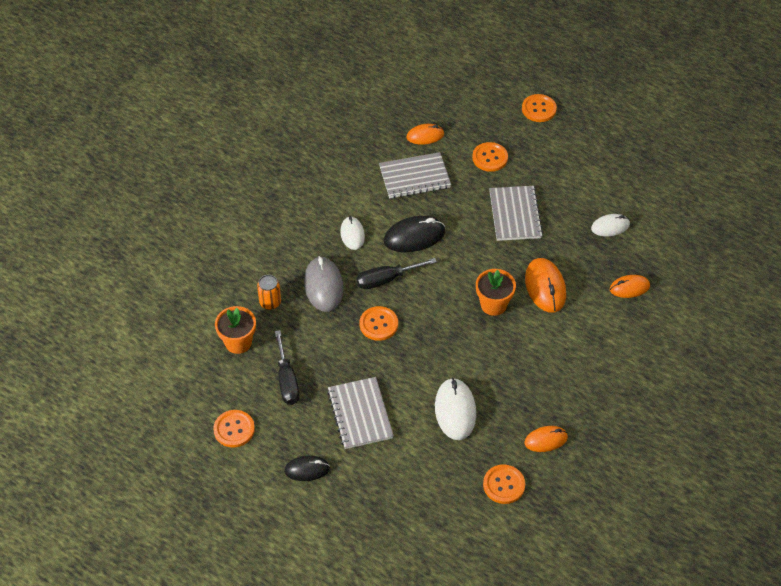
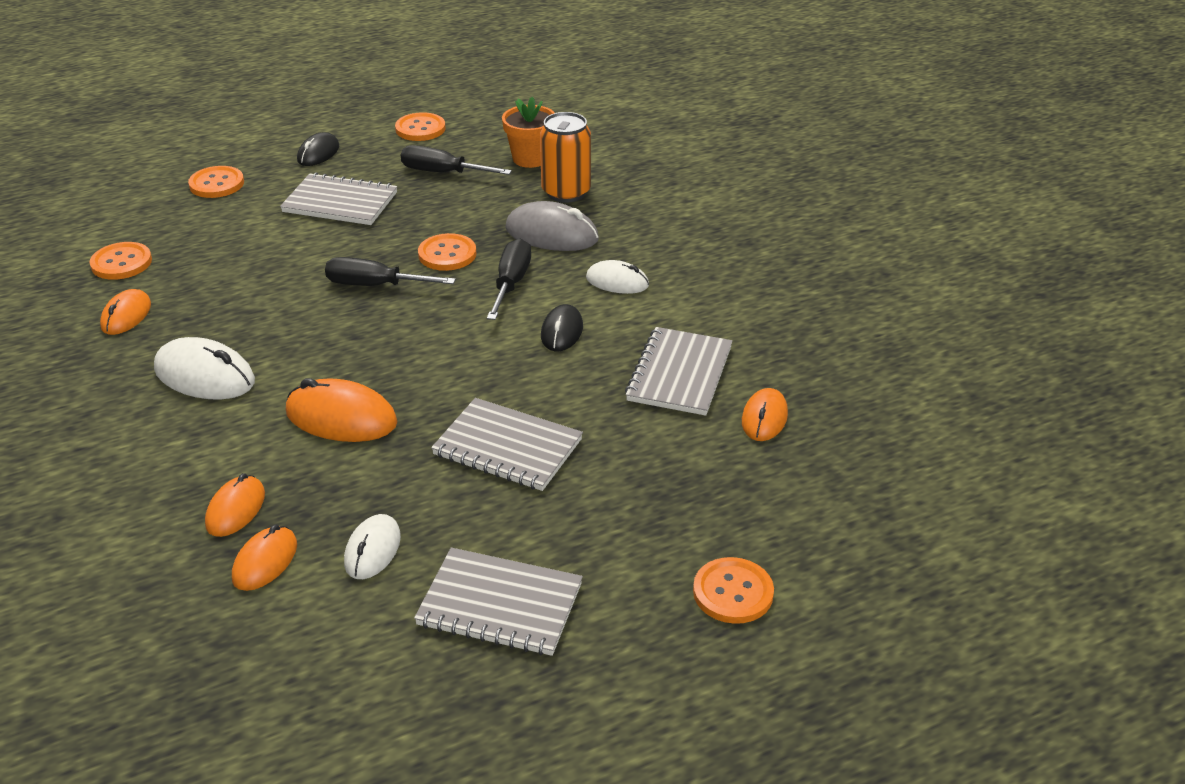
camera: 120 degrees right, 15 degrees down
(270, 302) = (566, 192): orange can -> orange can, size x1.60
(414, 236) = (562, 332): black mouse -> black mouse, size x0.63
(433, 340) = (375, 285): none -> black screwdriver
(455, 410) = (257, 265): white mouse -> white mouse (205, 376)
(490, 158) = (656, 472): orange button -> orange button (217, 184)
(493, 304) = (369, 356): orange flower pot -> none
(602, 172) = (500, 605): none -> grey notebook
(646, 258) = (265, 561): none -> orange mouse

